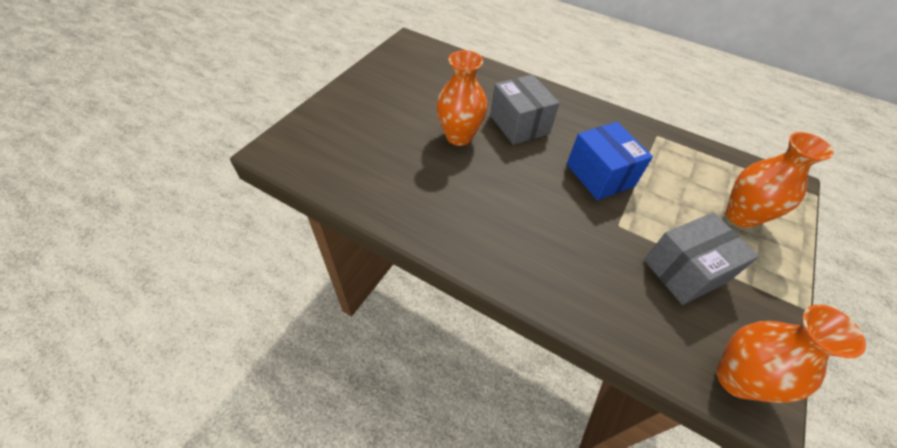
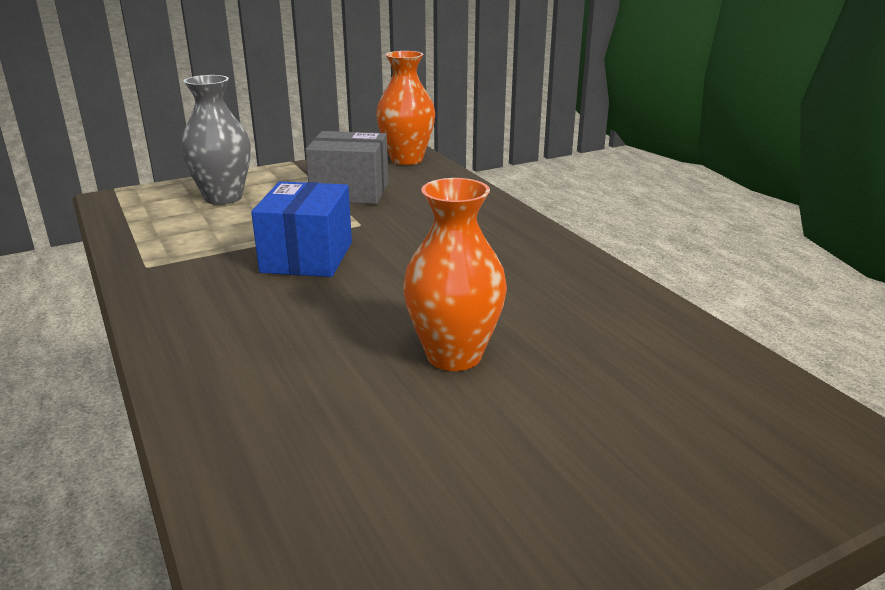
camera: 145 degrees left, 25 degrees down
(519, 124) = (323, 339): grey box -> none
(741, 216) = (223, 198): orange vase -> grey vase

